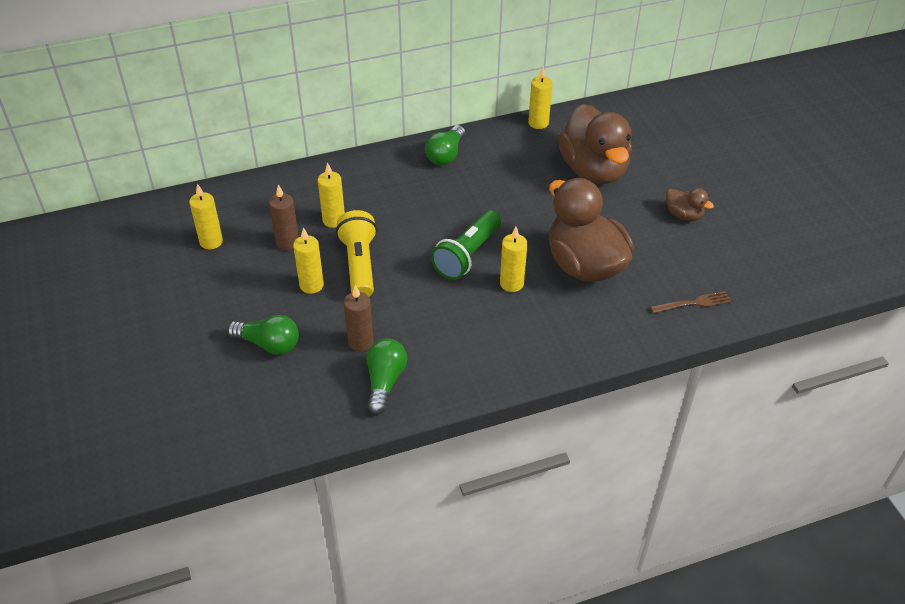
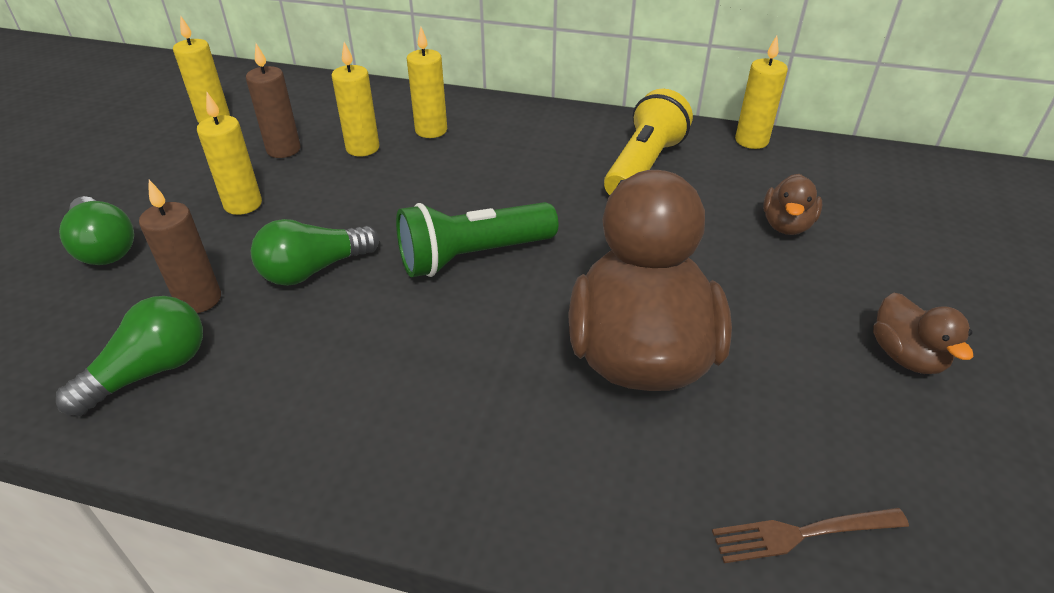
camera: 35 degrees right, 5 degrees down
(359, 265) = (326, 206): yellow flashlight -> yellow flashlight (643, 166)
(445, 155) = (582, 132): green light bulb -> green light bulb (314, 270)
(511, 283) = (492, 324): yellow candle -> yellow candle (431, 130)
(593, 170) = (786, 225): brown duck -> brown duck, size x0.45
(693, 303) = (802, 534): brown fork -> brown fork turned 150 degrees clockwise

